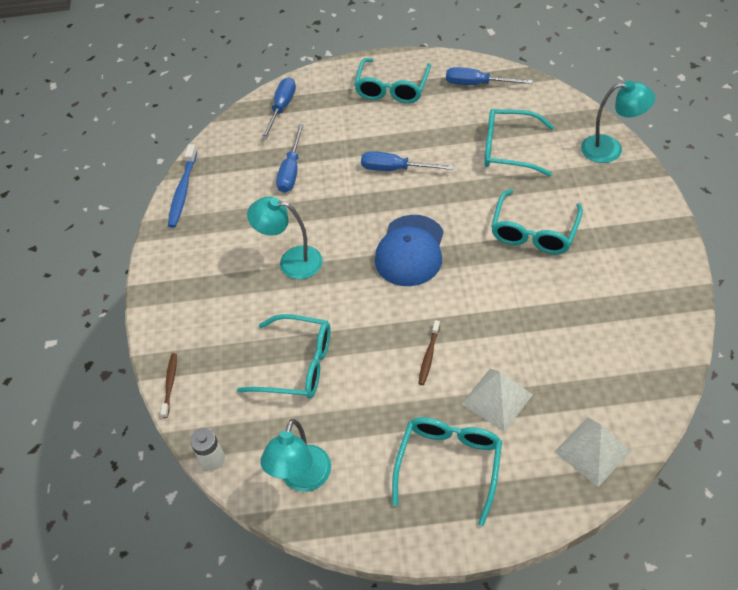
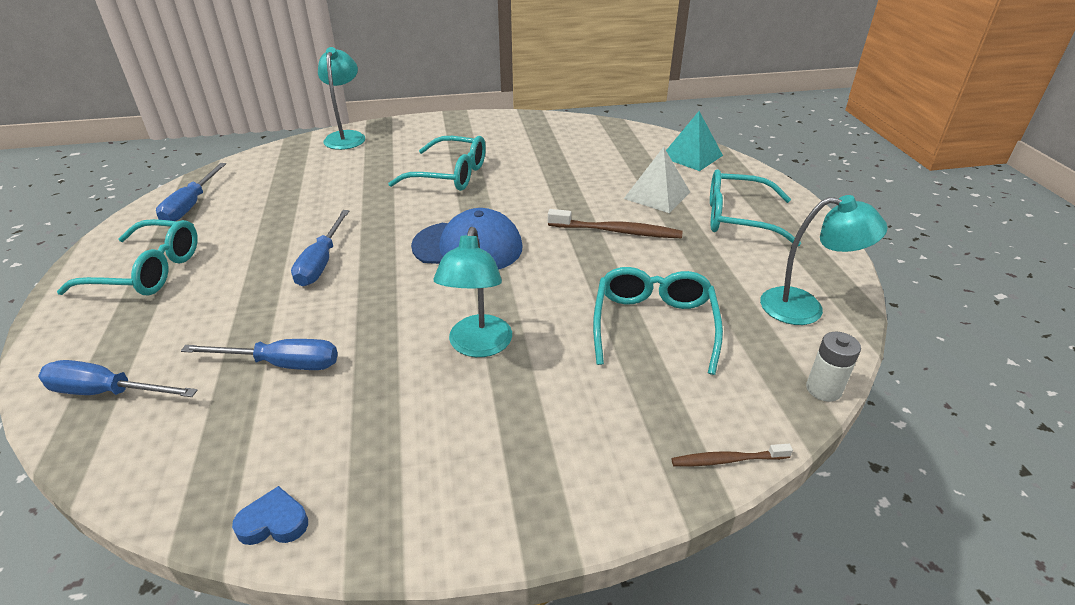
camera: 100 degrees left, 15 degrees down
(183, 190) = (274, 522): blue toothbrush -> blue heart
(429, 355) = (616, 231): brown toothbrush -> brown toothbrush, size x1.68
(508, 149) = (321, 187): turquoise glasses -> none
(592, 451) = (691, 156): white pyramid -> turquoise pyramid

